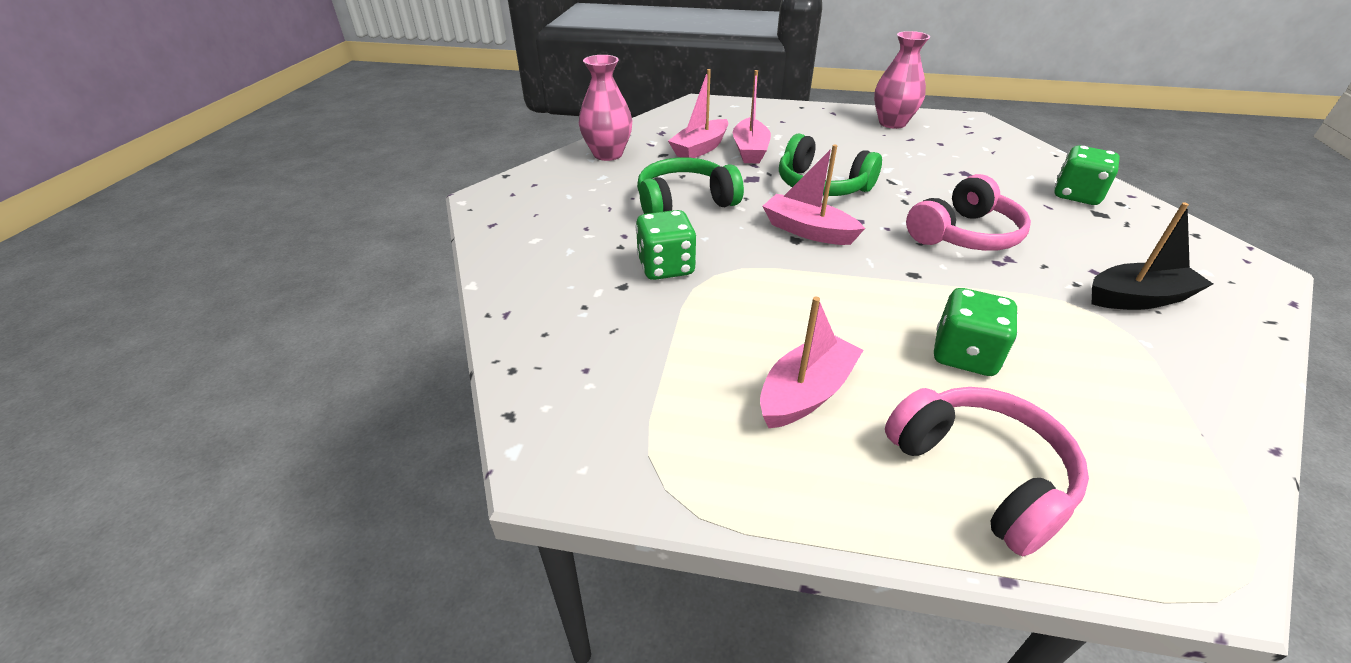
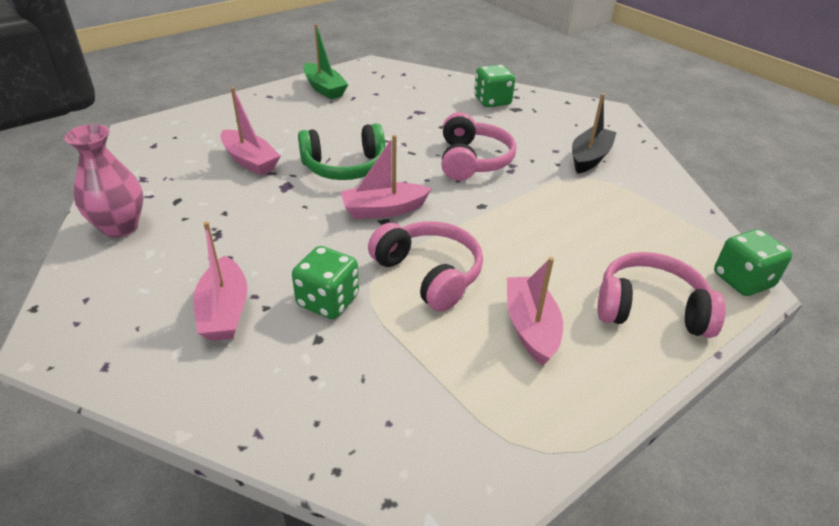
camera: 50 degrees left, 0 degrees up
(684, 203) = (263, 237): green headphones -> none
(700, 148) = (204, 179): pink boat -> pink boat (224, 311)
(774, 296) = (429, 274): none -> pink headphones
(892, 123) = (324, 89): pink vase -> green boat
(964, 355) = (566, 244): green dice -> green dice (742, 280)

